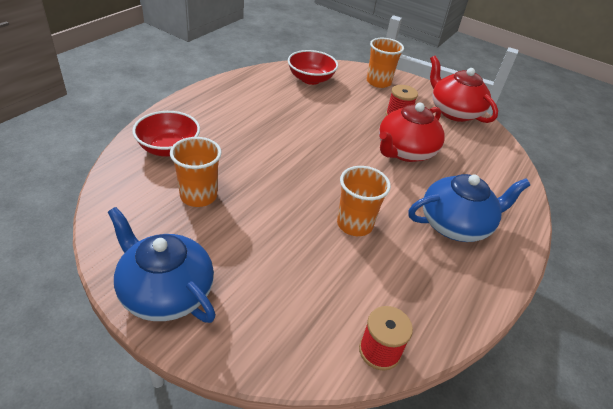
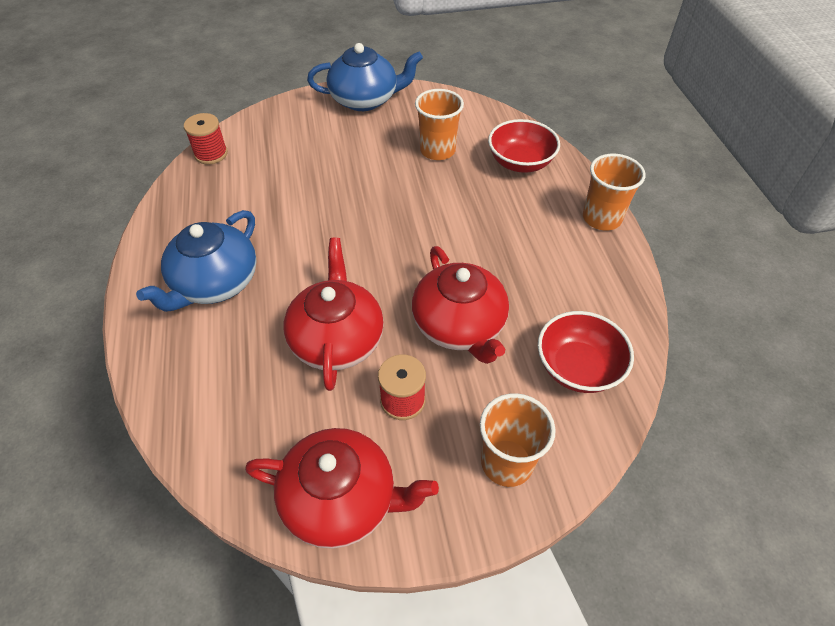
camera: 140 degrees right, 10 degrees up
(338, 117) = (459, 326): none -> red teapot
(354, 224) = (304, 215): orange cup -> orange cup (601, 218)

